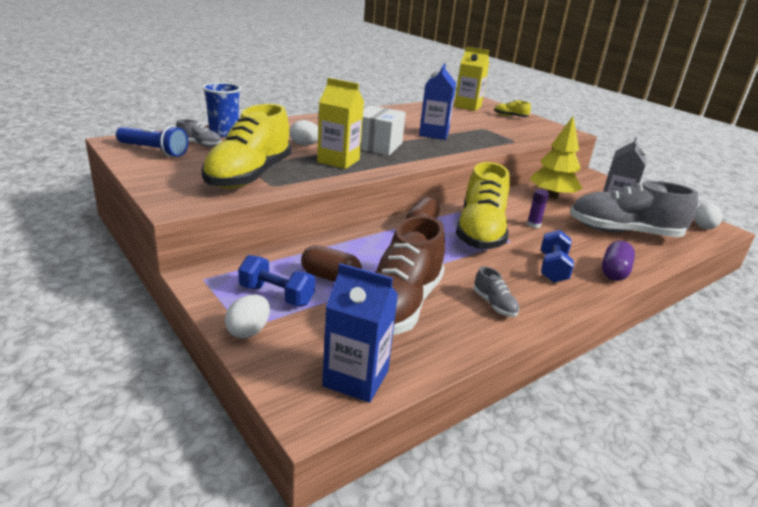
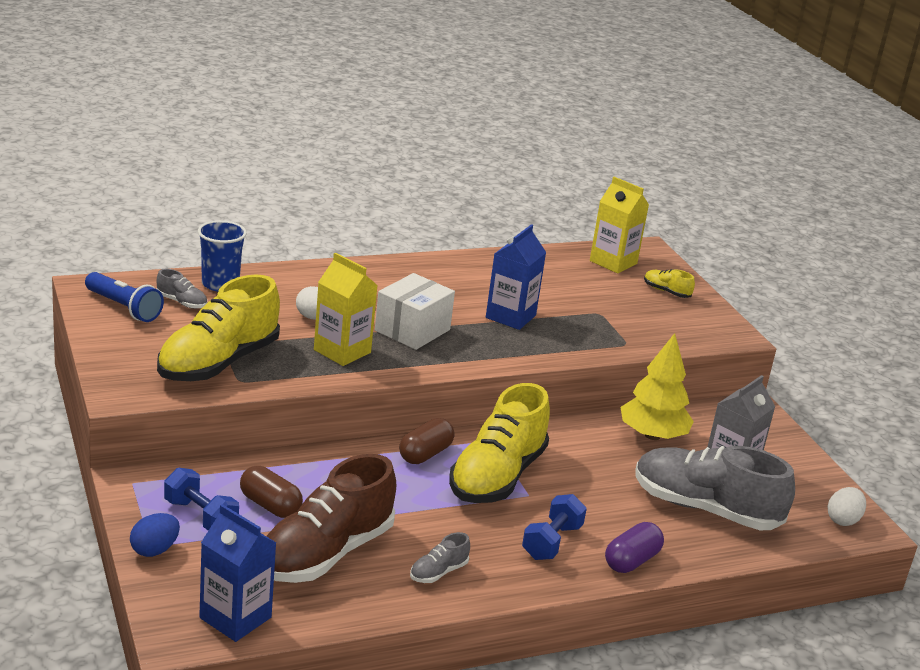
camera: 15 degrees right, 0 degrees up
(248, 331) = (154, 550): white egg -> blue egg
(494, 305) = (438, 572): grey shoe -> grey shoe turned 60 degrees clockwise
(533, 225) = (582, 477): purple glue stick -> none

